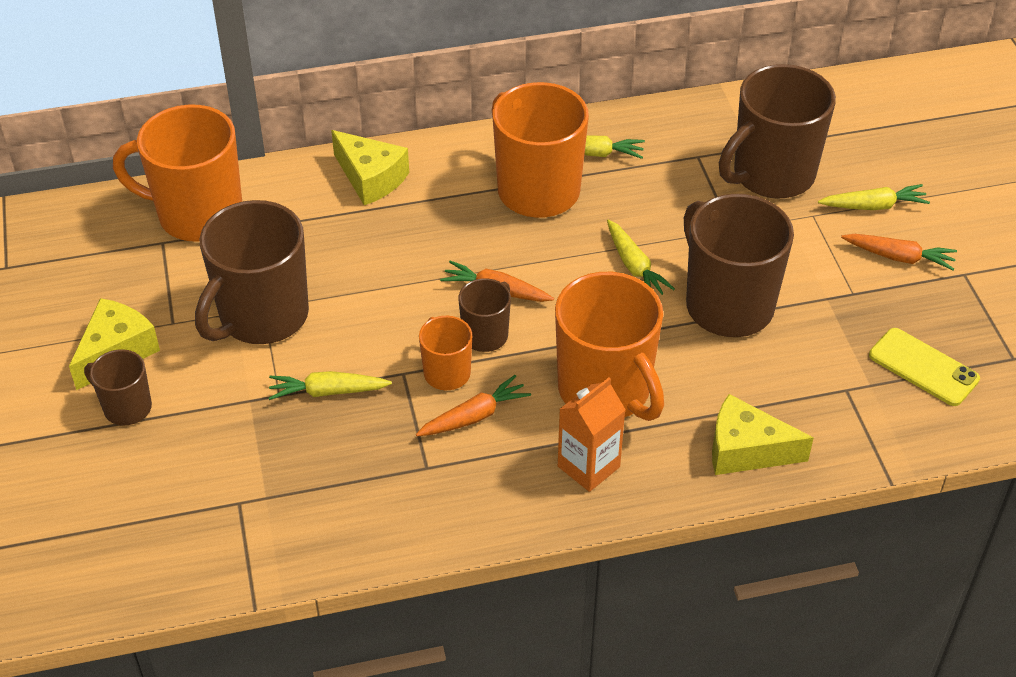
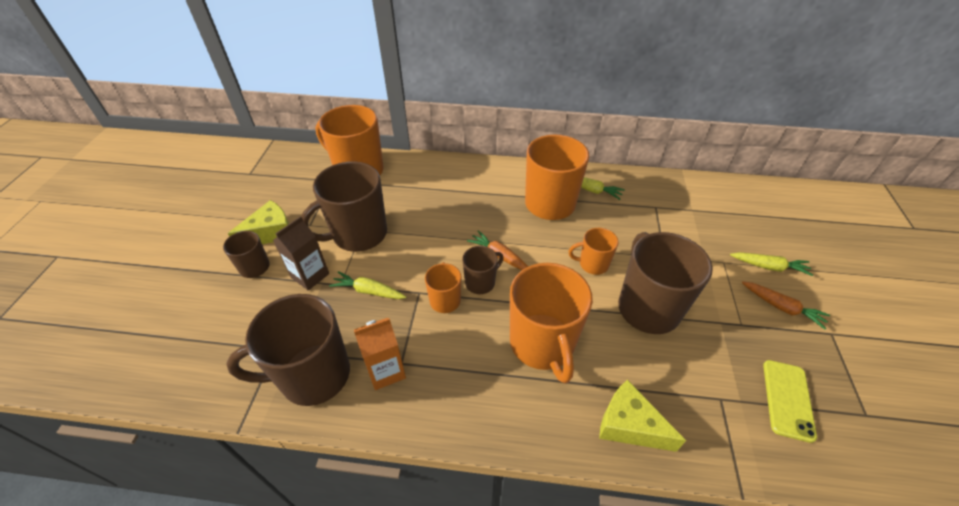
camera: 20 degrees right, 0 degrees up
(224, 395) = (310, 275): none -> brown carton
(371, 178) = (458, 174): yellow cheese -> none
(474, 416) = (448, 335): orange carrot -> none
(588, 466) = (508, 399): orange carton -> orange carton (386, 371)
(634, 266) = (592, 264): yellow carrot -> orange mug
(771, 175) = (701, 229): brown mug -> brown mug (313, 375)
(923, 367) = (788, 399): yellow phone -> yellow phone turned 45 degrees clockwise

